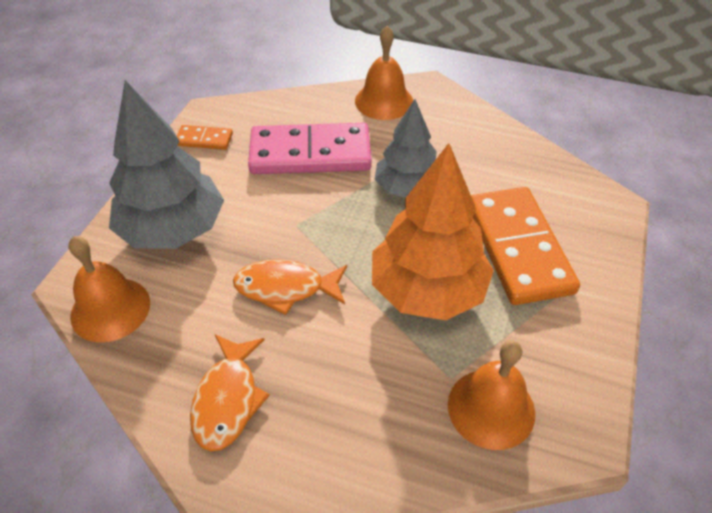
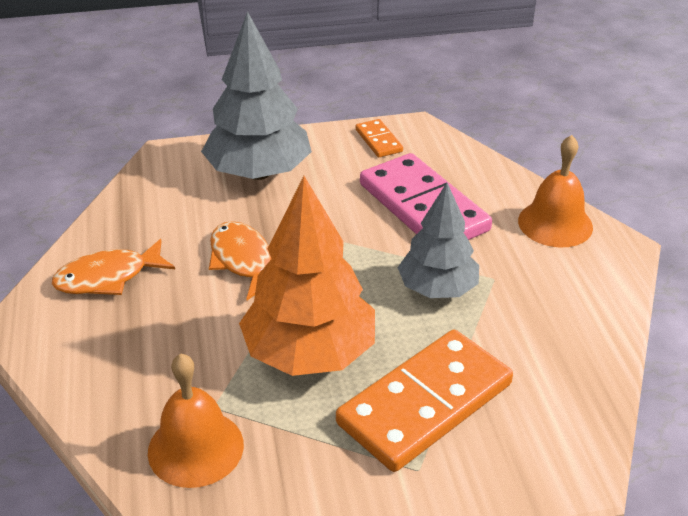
camera: 60 degrees right, 10 degrees down
(110, 309) = (155, 181): orange bell -> none

